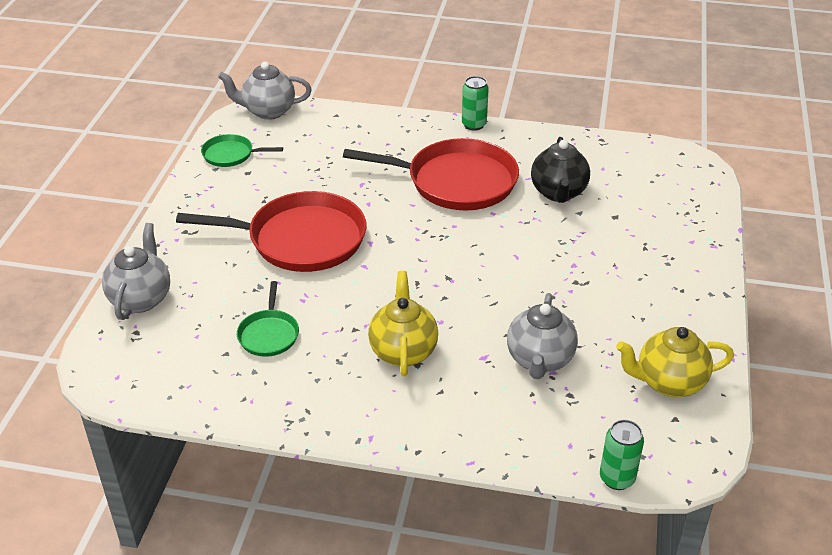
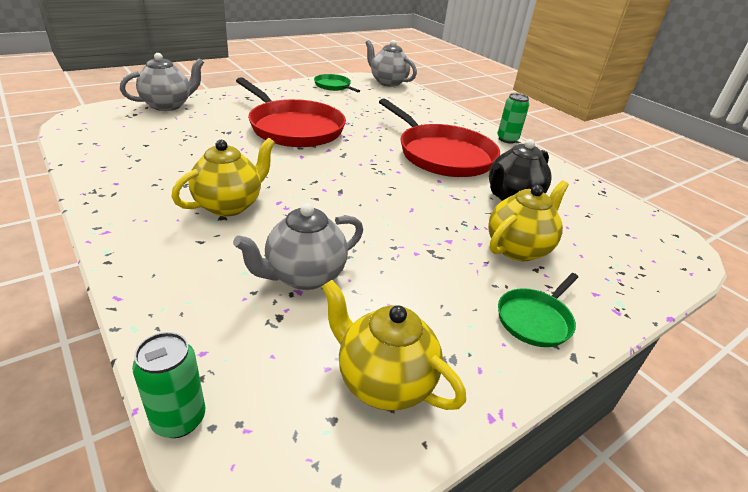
camera: 40 degrees right, 5 degrees down
(269, 334) = (183, 151): green pan -> green pan (535, 319)
(617, 239) = (518, 248): none -> yellow teapot

